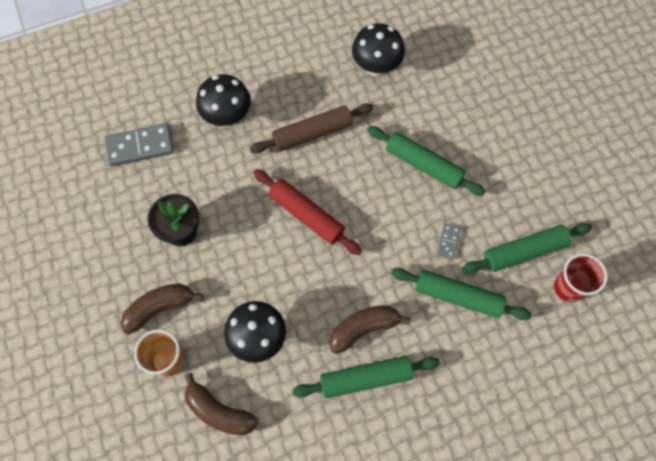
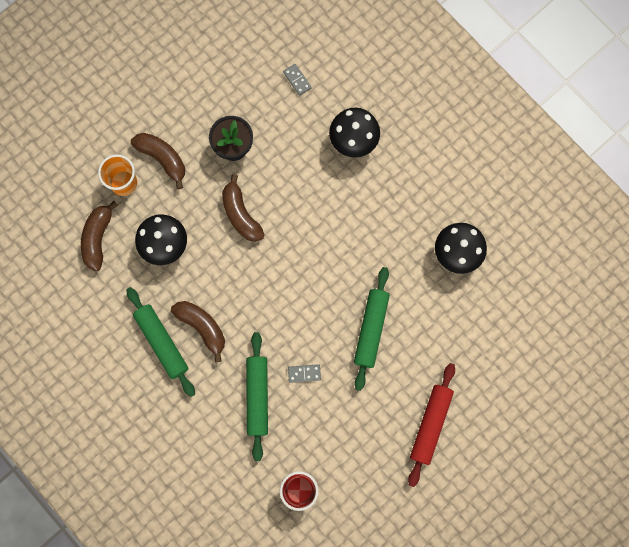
camera: 70 degrees right, 10 degrees up
(140, 146) = (297, 80): grey domino -> grey domino, size x0.51
(256, 248) = (241, 214): none -> brown banana
(306, 215) = (285, 244): red rolling pin -> red rolling pin (430, 424)
(312, 133) = (365, 220): brown rolling pin -> none
(524, 251) = (319, 442): green rolling pin -> none

